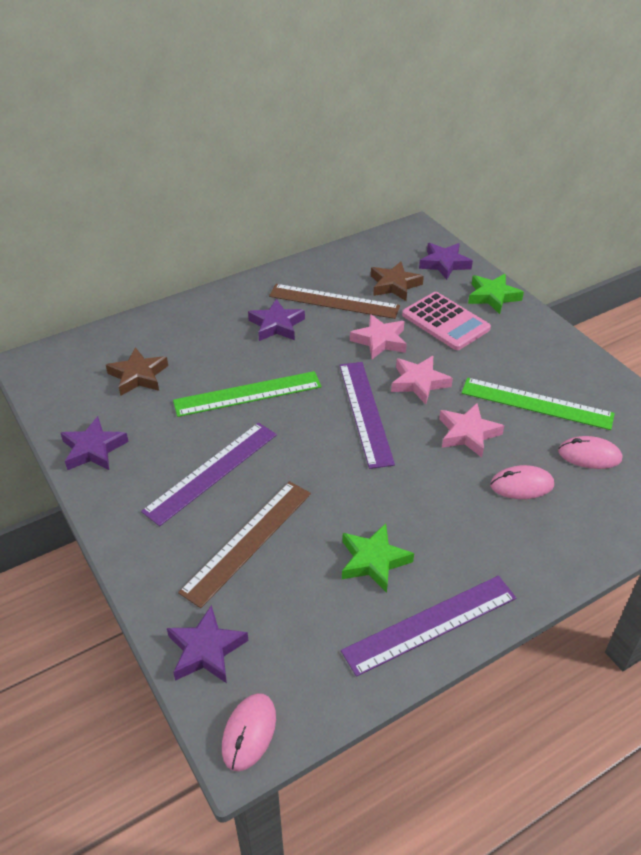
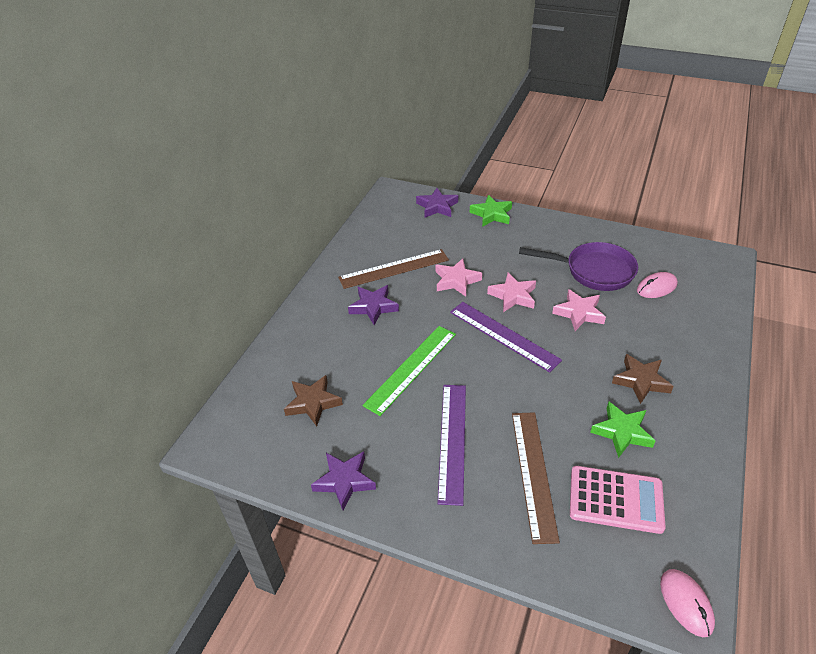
camera: 35 degrees left, 0 degrees up
(206, 650) = (596, 569): purple star -> none
(394, 285) = (421, 237): brown star -> brown star (641, 381)
(430, 624) = (697, 450): purple ruler -> none
(445, 322) = (482, 246): pink calculator -> pink calculator (615, 499)
(521, 485) = (644, 328): pink mouse -> none
(536, 403) = (594, 271): green ruler -> purple pan

